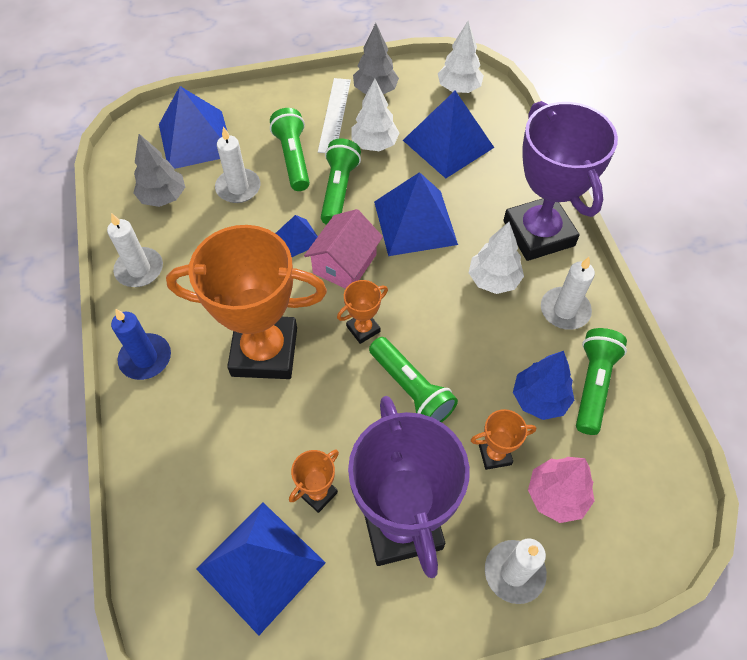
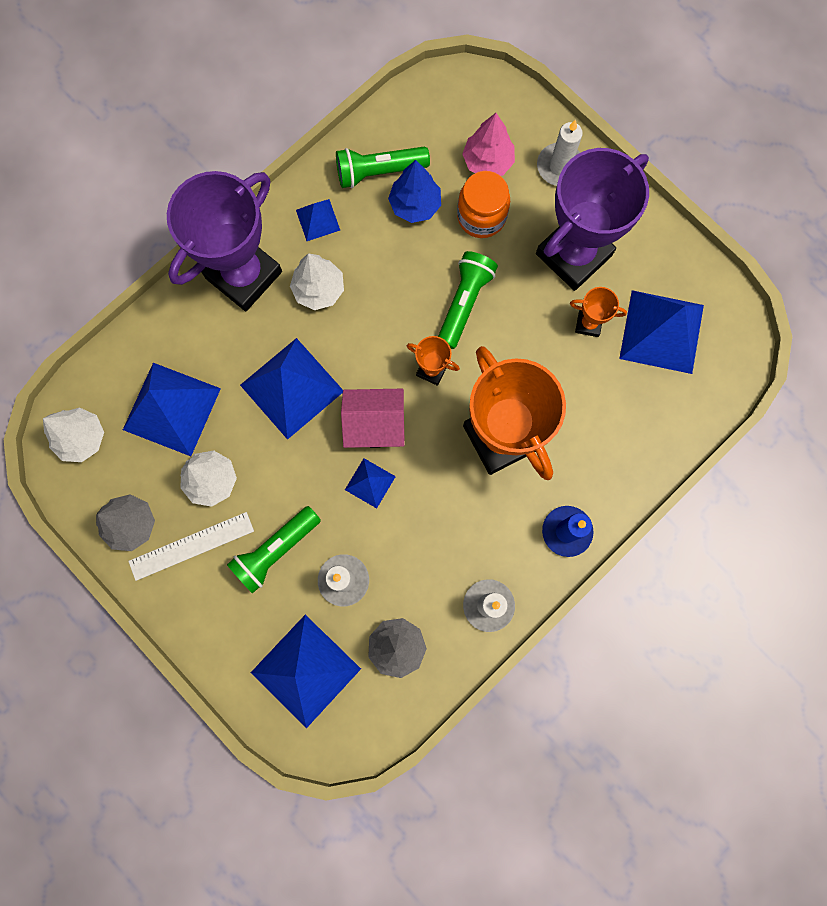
camera: 120 degrees left, 20 degrees up
(339, 190) = (292, 480): green flashlight -> none
(495, 454) = (481, 216): orange trophy -> orange jar
(564, 310) = (318, 220): white candle -> blue pyramid

